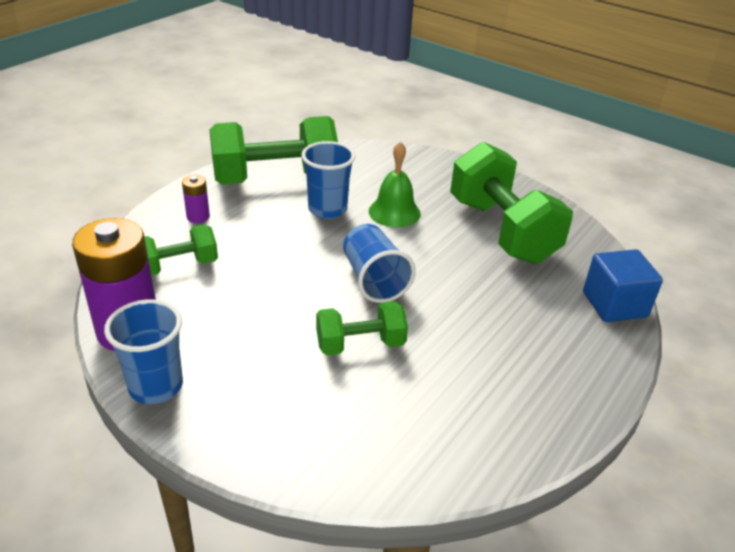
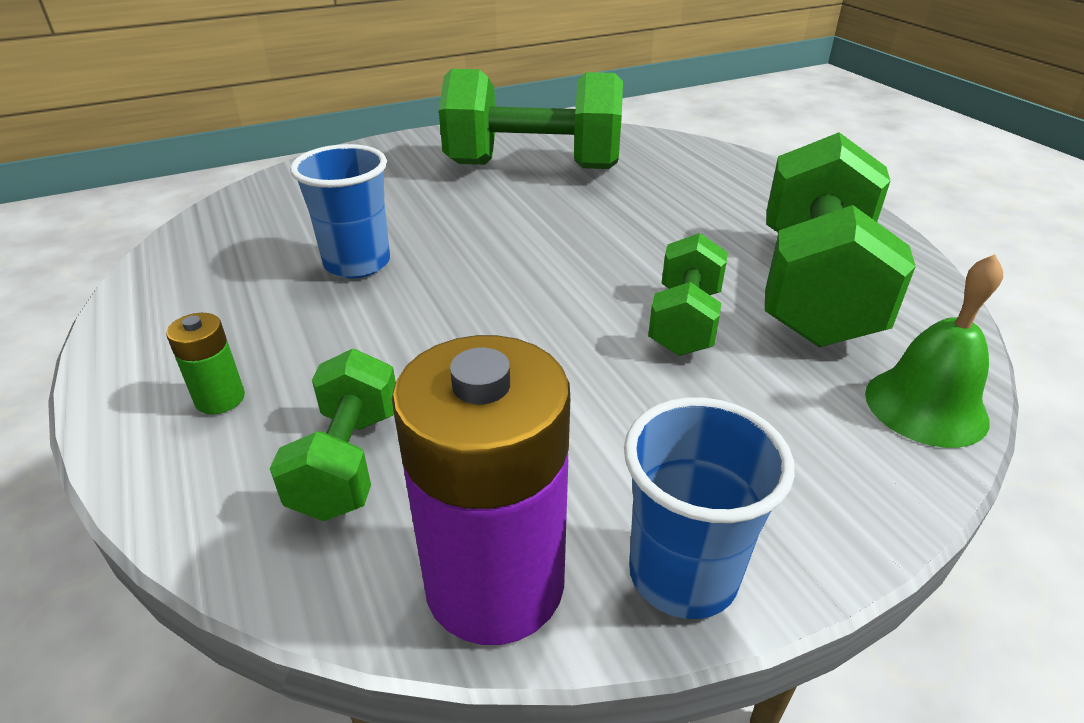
camera: 60 degrees left, 0 degrees up
(198, 217) = (220, 399): purple battery -> green battery
(275, 179) = (216, 287): green dumbbell -> green dumbbell (814, 288)
(374, 280) = (556, 273): blue cup -> none
(394, 212) = (423, 217): green bell -> green bell (926, 406)
(614, 304) = (705, 153): blue cube -> none

